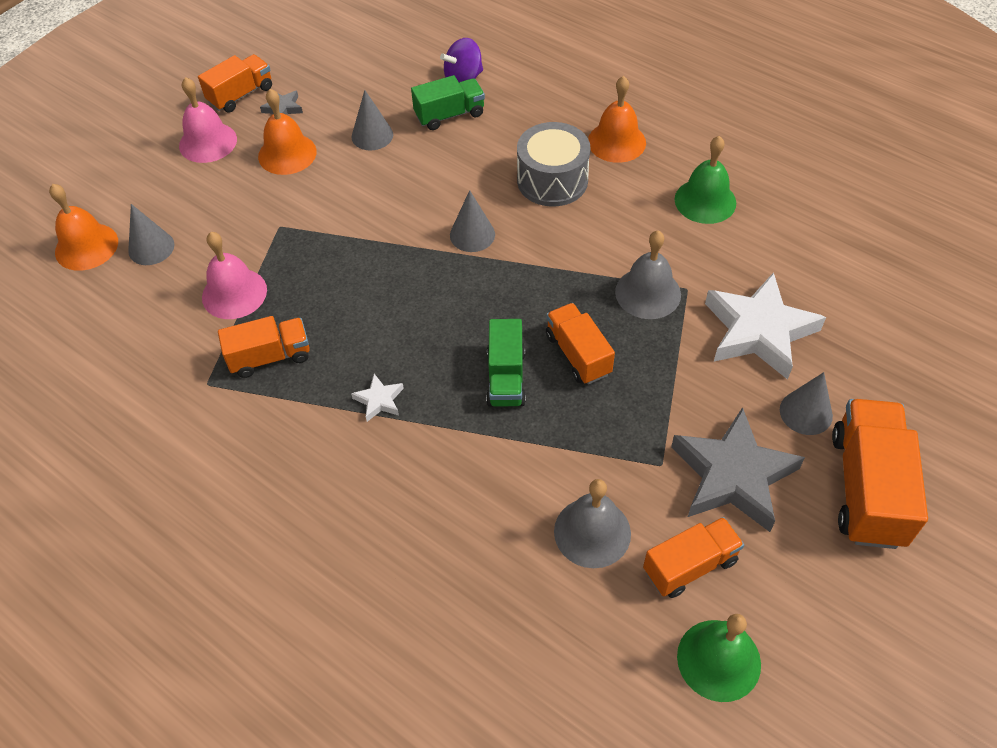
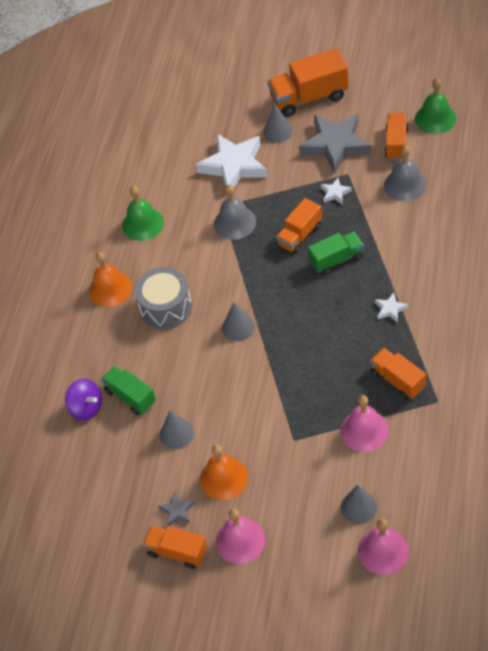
camera: 110 degrees left, 0 degrees up
(86, 246) = (383, 550): orange bell -> pink bell
(631, 431) = (335, 193): none -> white star
(690, 566) = (396, 143): orange truck -> orange truck turned 60 degrees clockwise

